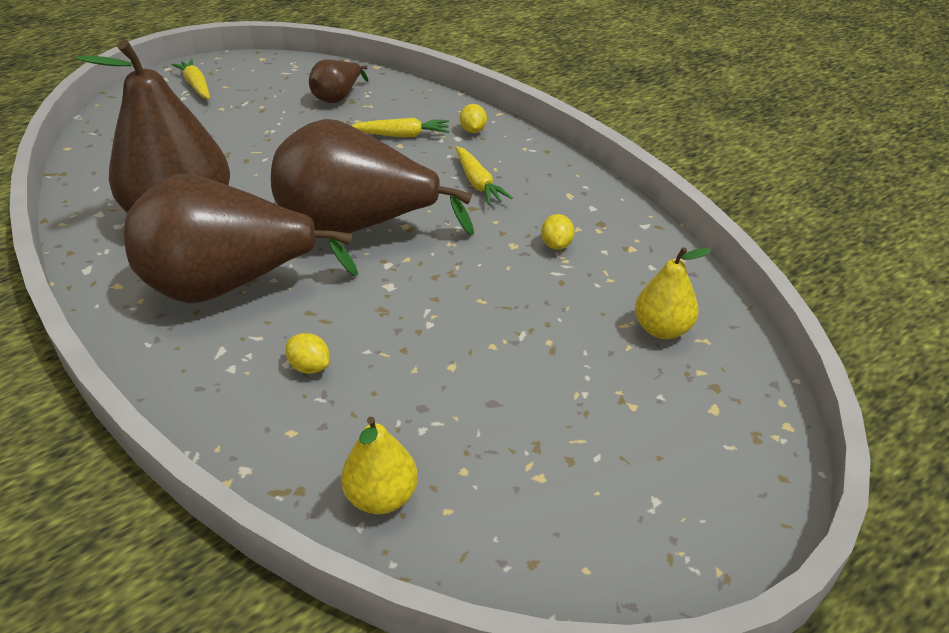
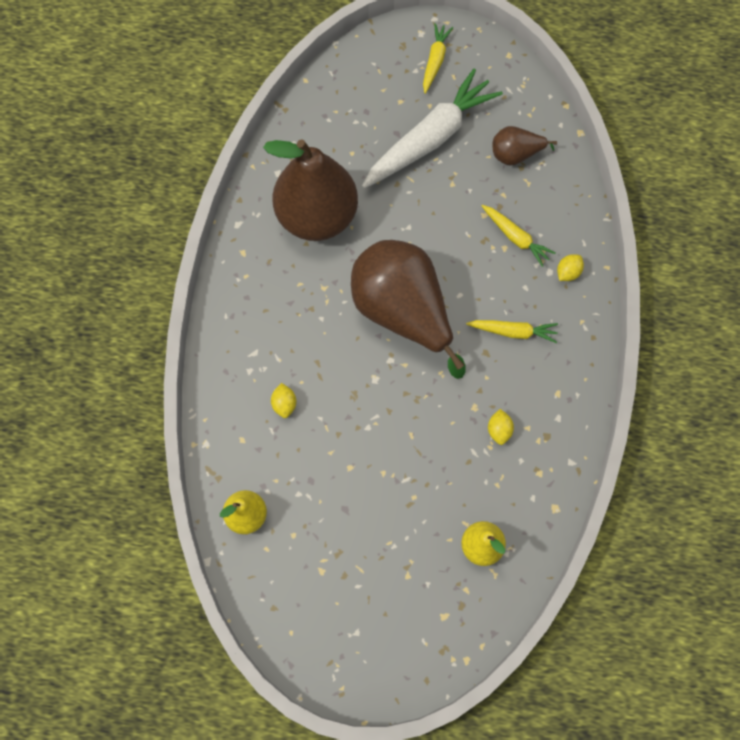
camera: 45 degrees right, 30 degrees up
(230, 286) = (296, 304): brown pear -> none
(246, 123) = (430, 138): none -> white carrot
(478, 183) = (513, 332): yellow carrot -> yellow carrot turned 105 degrees counterclockwise
(556, 245) = (499, 430): yellow lemon -> yellow lemon turned 45 degrees counterclockwise

